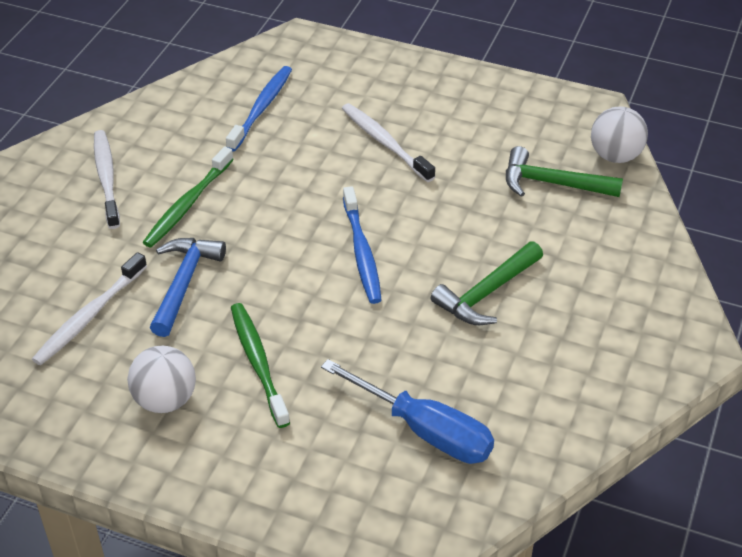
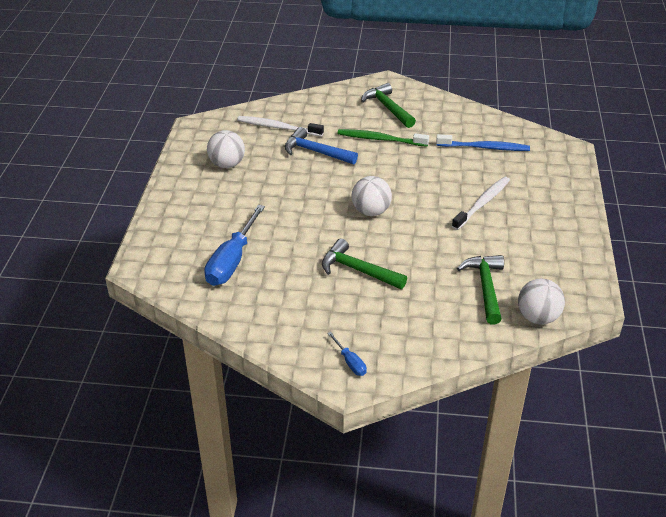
camera: 75 degrees right, 5 degrees down
(106, 178) = (387, 108): white toothbrush -> green hammer
(184, 283) = (315, 152): blue hammer -> blue hammer turned 150 degrees counterclockwise
(258, 362) = (264, 189): green toothbrush -> none
(362, 253) = (371, 211): blue toothbrush -> white ball
(664, 338) = (350, 362): none -> blue screwdriver

